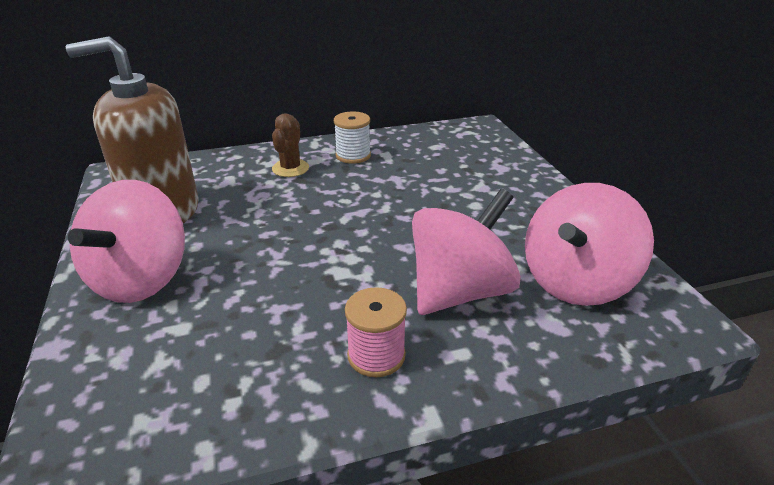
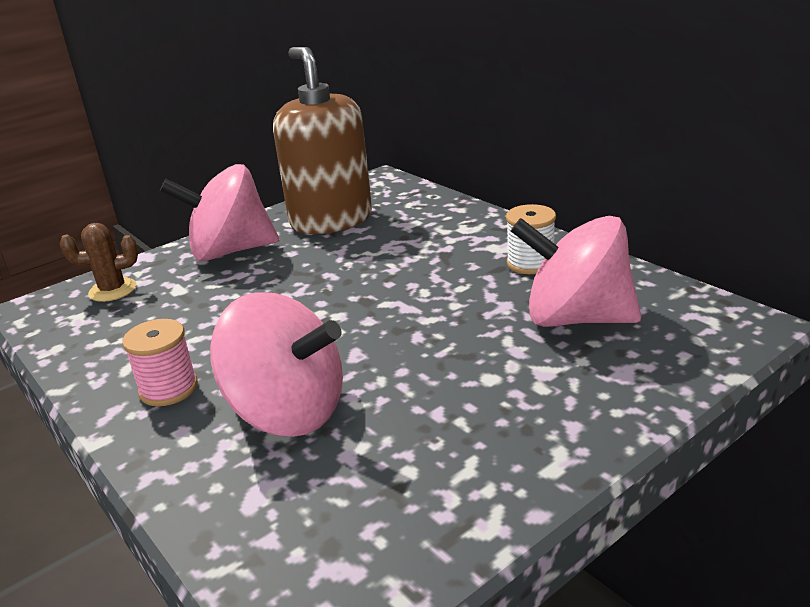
camera: 70 degrees right, 5 degrees down
(290, 168) = (462, 242): brown cactus -> brown cactus (112, 290)
(576, 282) = (354, 501): pink spinning top -> pink spinning top (576, 318)

